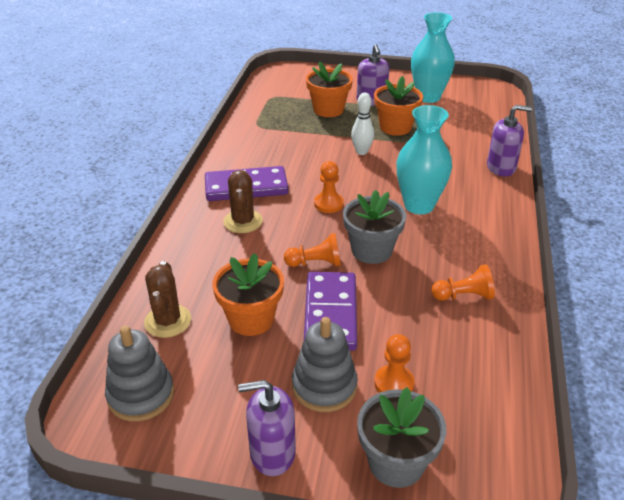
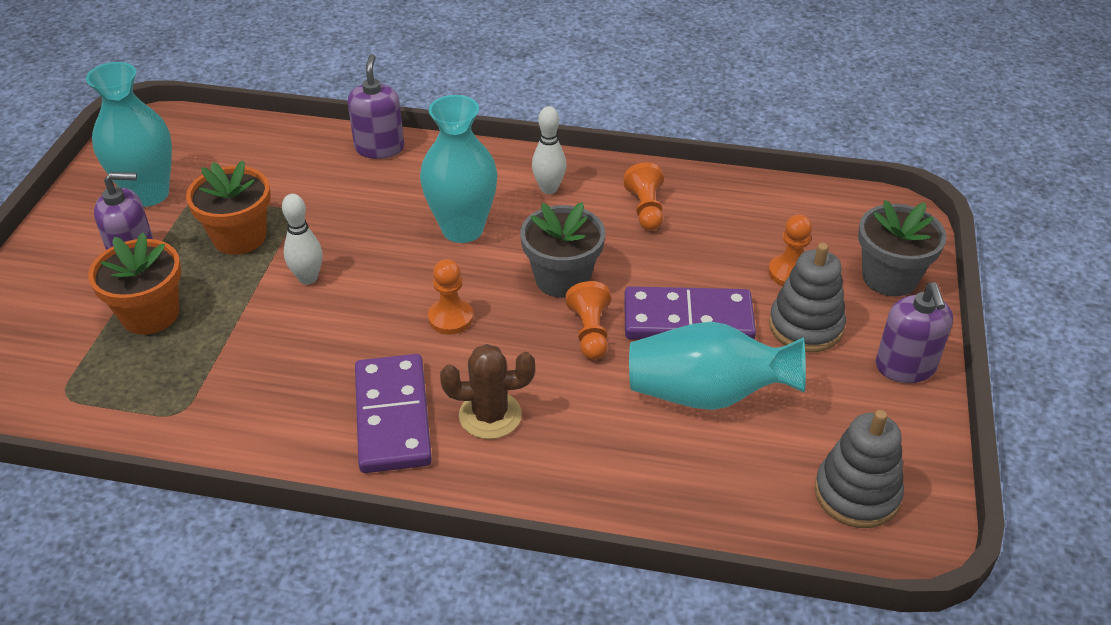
camera: 90 degrees left, 5 degrees up
(168, 321) = (722, 483): brown cactus -> none
(251, 319) = (707, 394): orange flower pot -> turquoise vase
(476, 244) = (549, 189): none -> white bowling pin

